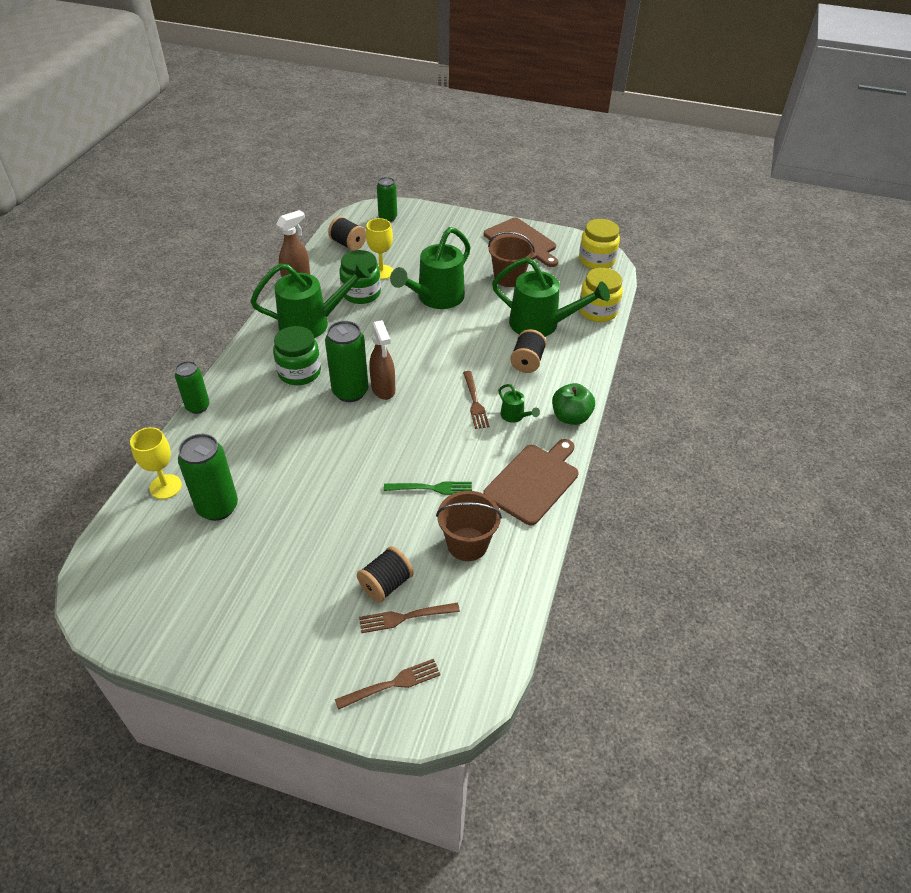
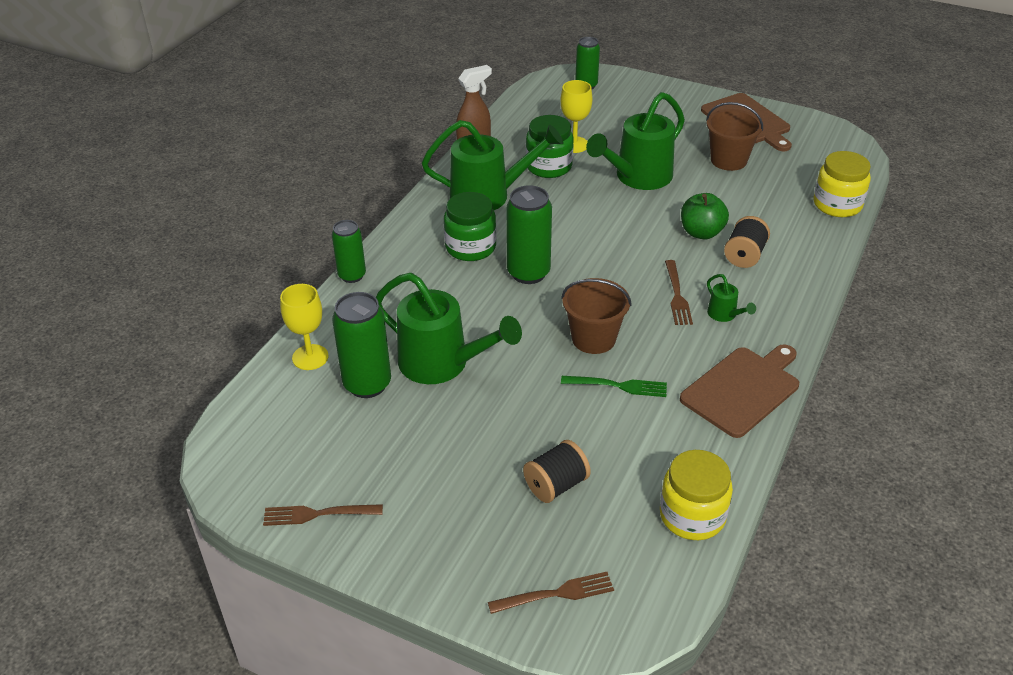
camera: 10 degrees right, 5 degrees down
(348, 244) = (537, 112): black spool -> none
(383, 389) = (568, 273): brown spray bottle -> none
(405, 617) = (576, 523): brown fork -> brown fork (318, 514)
(467, 544) = (656, 451): brown bucket -> brown bucket (593, 338)
(541, 324) = (765, 215): green watering can -> green watering can (442, 364)
(571, 417) = (794, 321): green apple -> green apple (701, 232)
(596, 260) = (840, 147): yellow jar -> yellow jar (692, 516)

